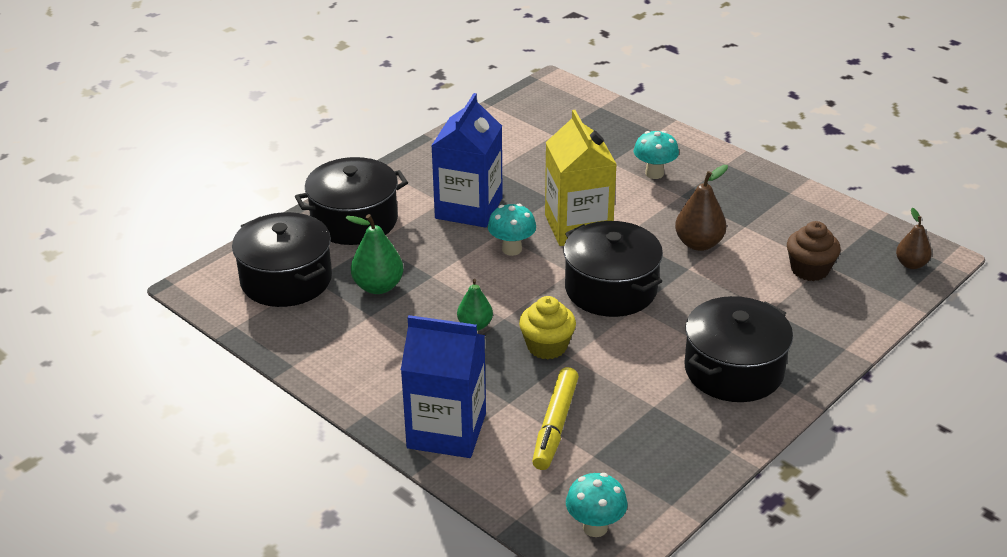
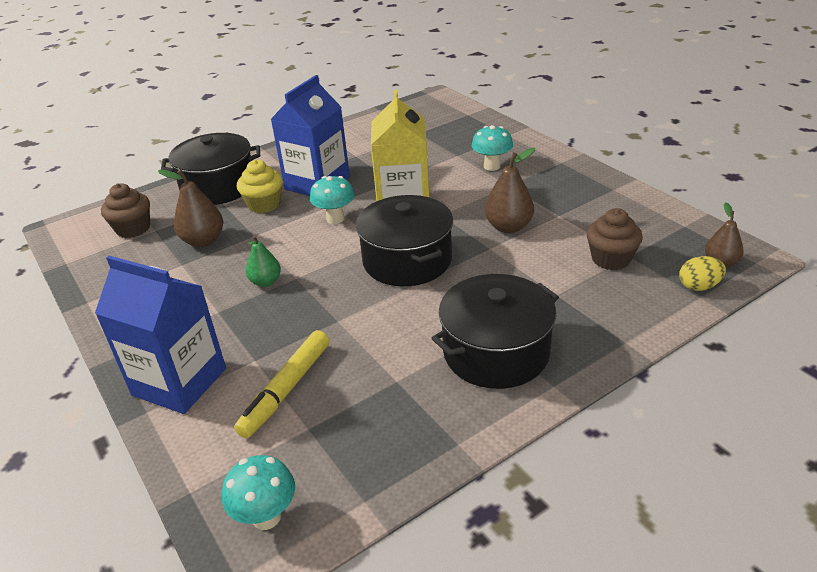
camera: 15 degrees right, 0 degrees up
(286, 280) = (133, 229): black pot -> brown cupcake
(378, 287) = (203, 241): green pear -> brown pear
(547, 346) = (320, 308): yellow cupcake -> yellow cupcake (264, 204)
(896, 290) = (699, 286): none -> yellow egg

